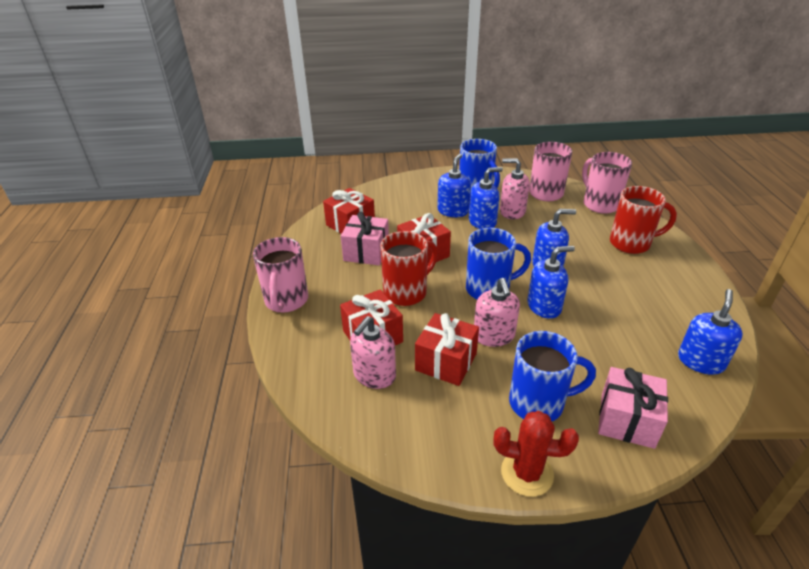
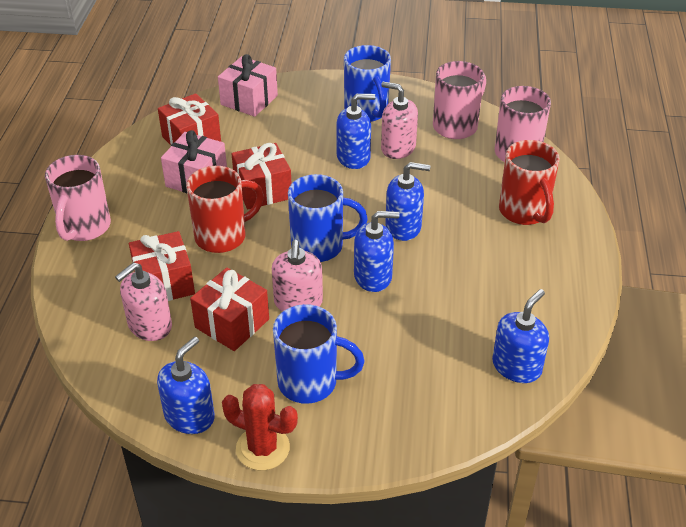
camera: 10 degrees right, 5 degrees up
(453, 211) = (324, 137): blue soap dispenser -> blue soap dispenser (189, 416)
(627, 420) = (395, 415): pink gift -> pink gift (249, 100)
(631, 243) = (524, 212): red mug -> red mug turned 60 degrees clockwise

